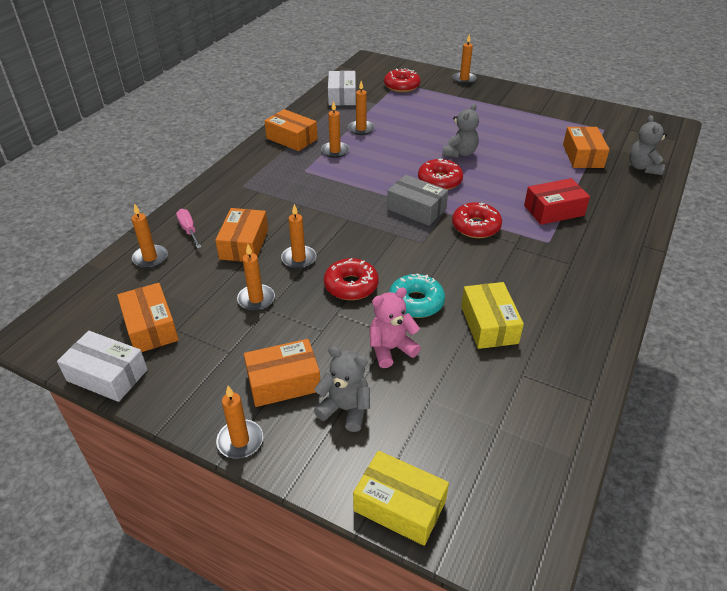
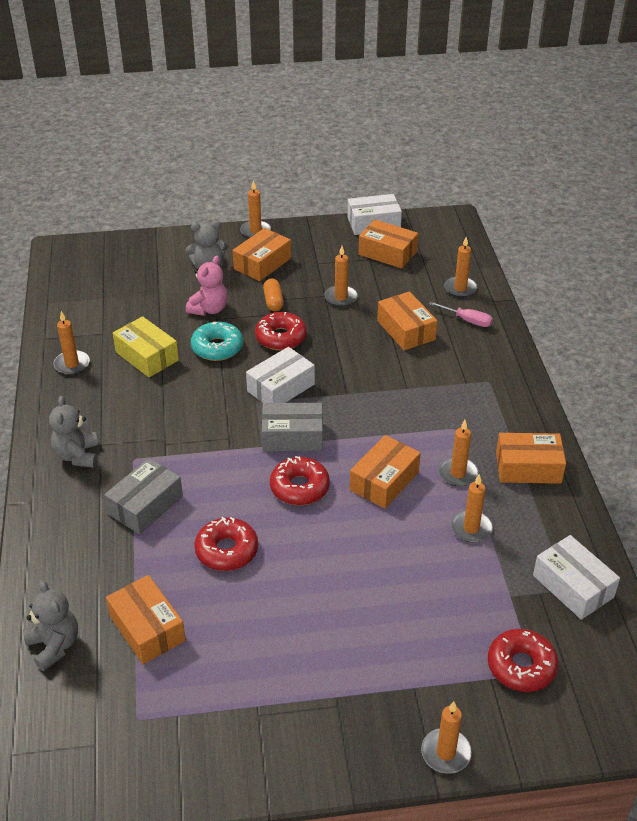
camera: 145 degrees right, 0 degrees up
(299, 259) = (346, 339): orange candle -> orange candle (72, 364)
(320, 326) = (273, 301): none -> orange capsule
(383, 164) = (384, 481): none -> orange box
(392, 244) = (281, 388): none -> white box
(399, 506) = (140, 243): yellow box -> none
(460, 153) = (311, 548): grey teddy bear -> grey teddy bear (77, 456)
(476, 226) = (217, 443): red donut -> red donut (227, 550)
(553, 210) = (145, 505): red box -> grey box

